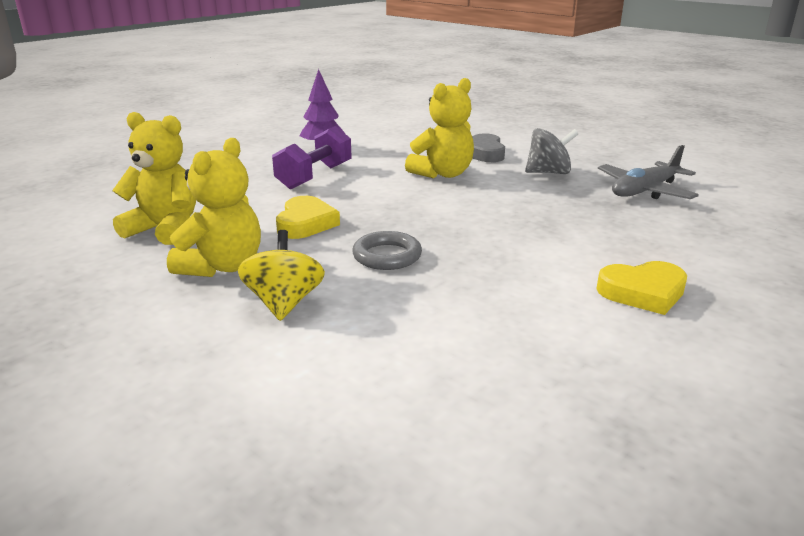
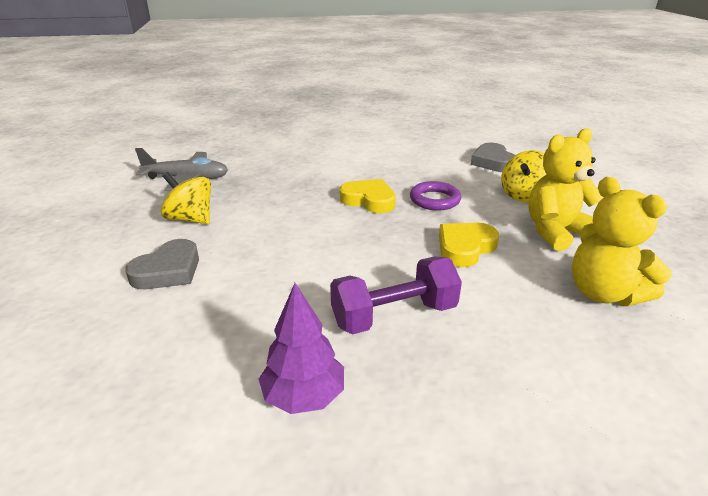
camera: 140 degrees left, 5 degrees up
(381, 354) = (493, 162): none -> grey heart
(387, 256) = (434, 200): grey ring -> purple ring
(442, 174) = (268, 257): yellow teddy bear -> none
(548, 172) = (190, 219): grey spinning top -> yellow spinning top
(643, 292) = (341, 144): yellow heart -> yellow heart (369, 200)

